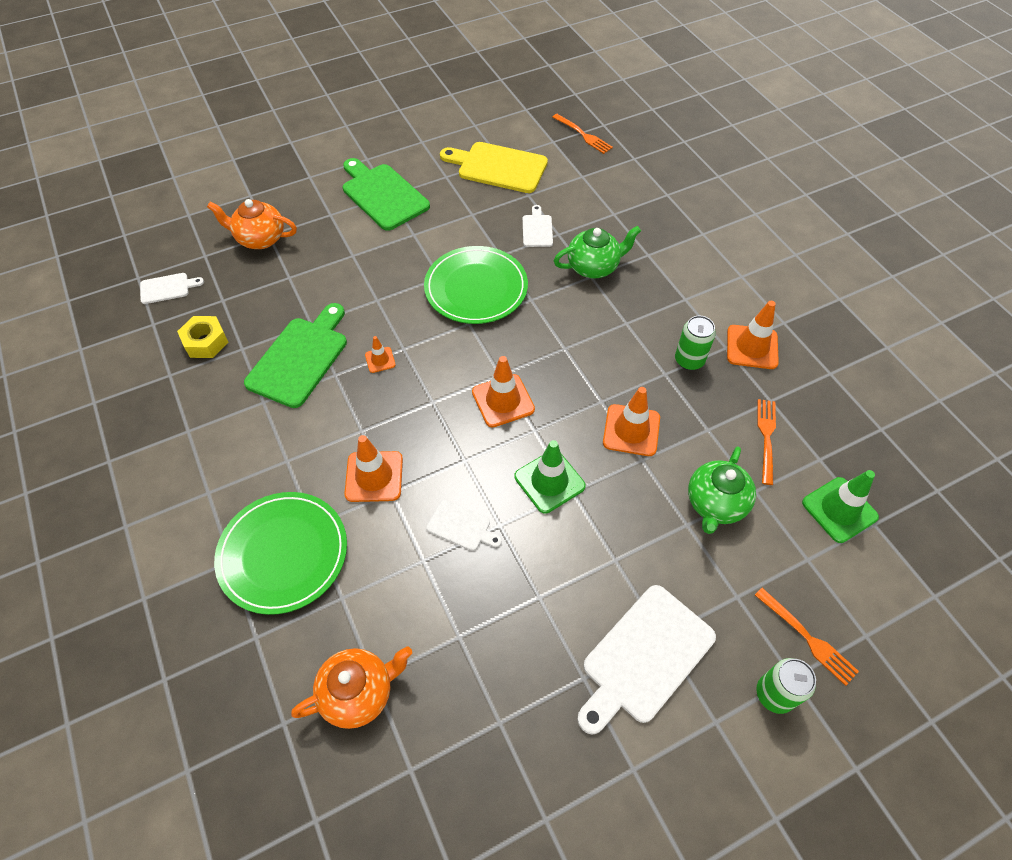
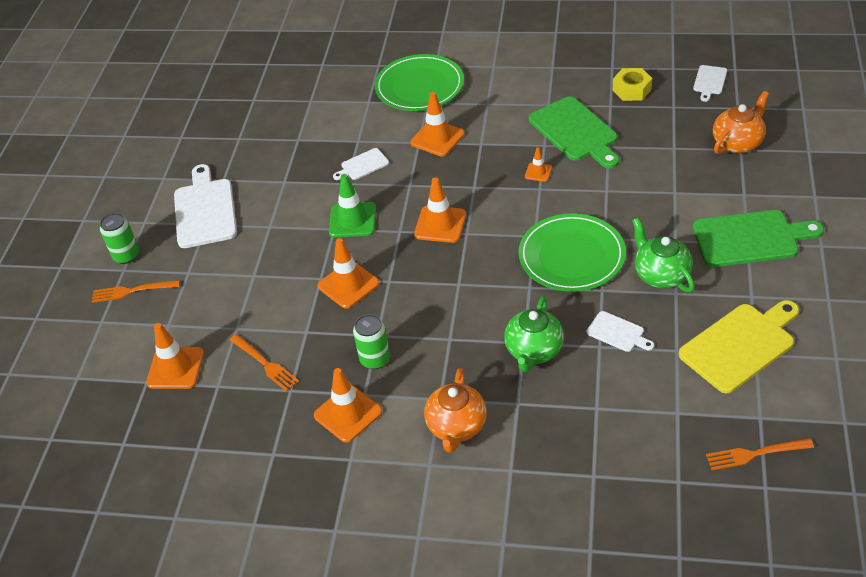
camera: 130 degrees right, 10 degrees down
(358, 692) = (309, 93): orange teapot -> orange teapot (456, 427)
(715, 504) = (250, 299): green teapot -> green teapot (661, 275)
(839, 510) = (175, 368): green traffic cone -> orange traffic cone

